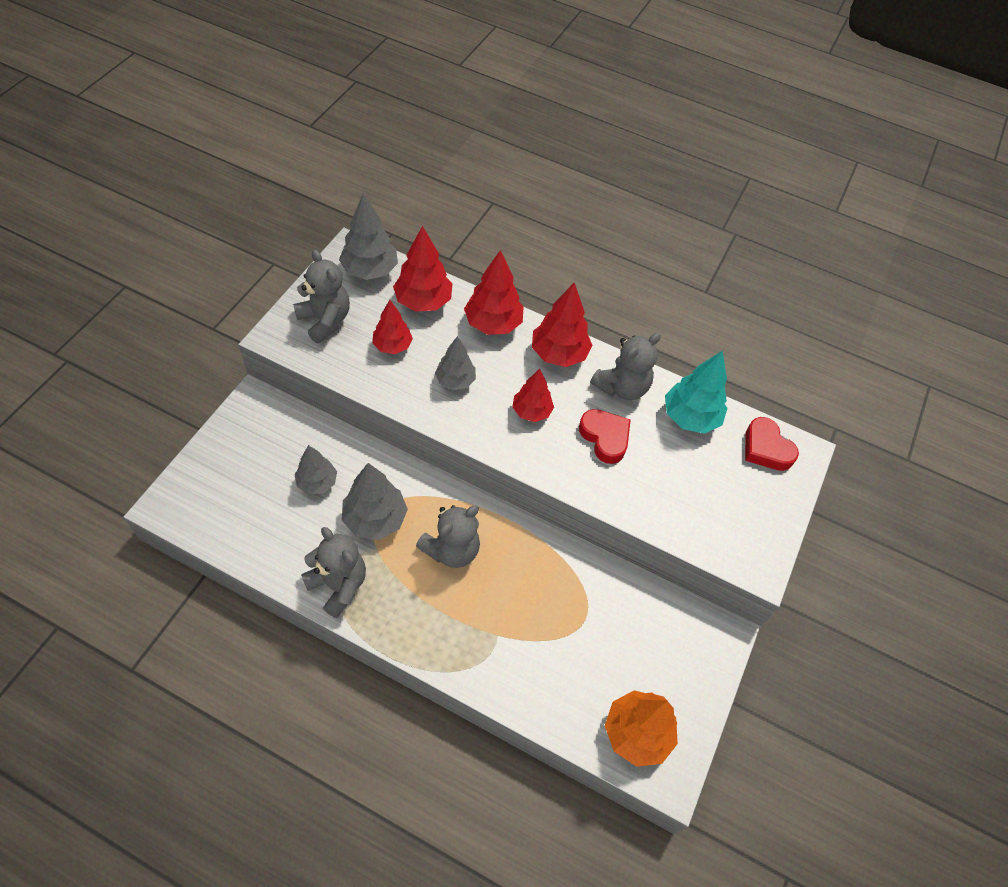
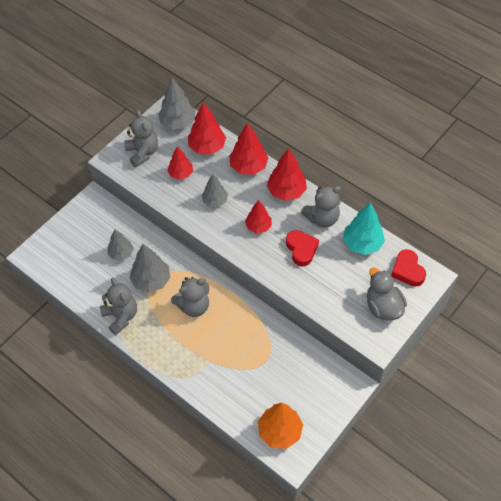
camera: 20 degrees right, 0 degrees up
(749, 508) = (383, 307): none -> grey duck

